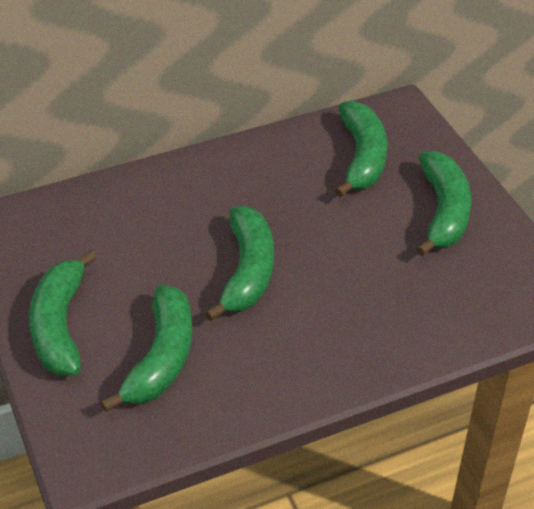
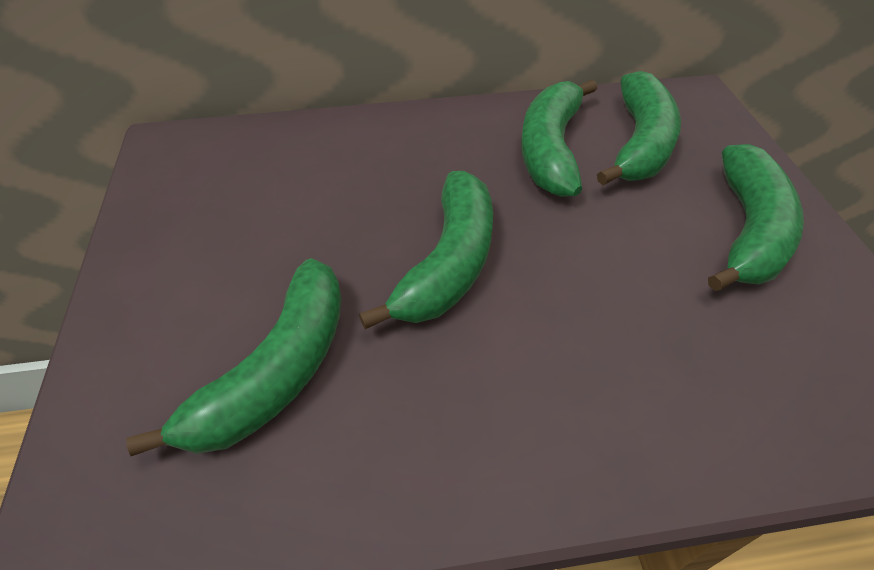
camera: 15 degrees right, 5 degrees up
(60, 326) = (166, 289): green banana -> green banana (550, 149)

